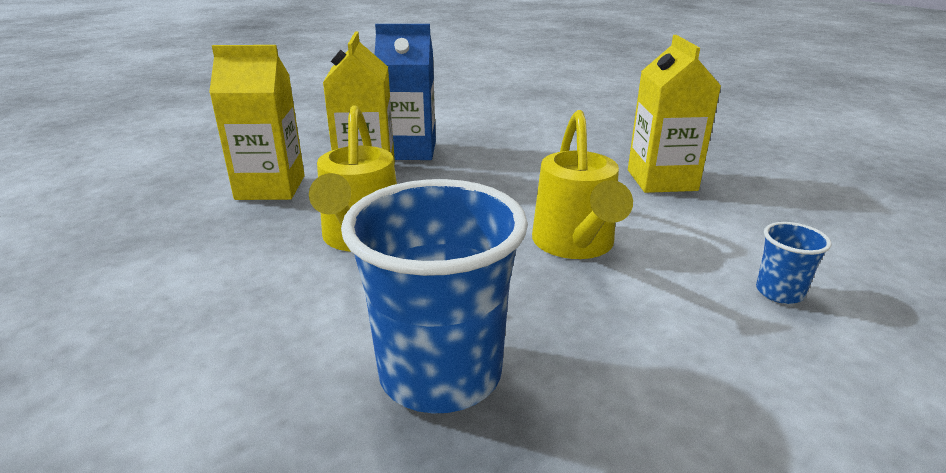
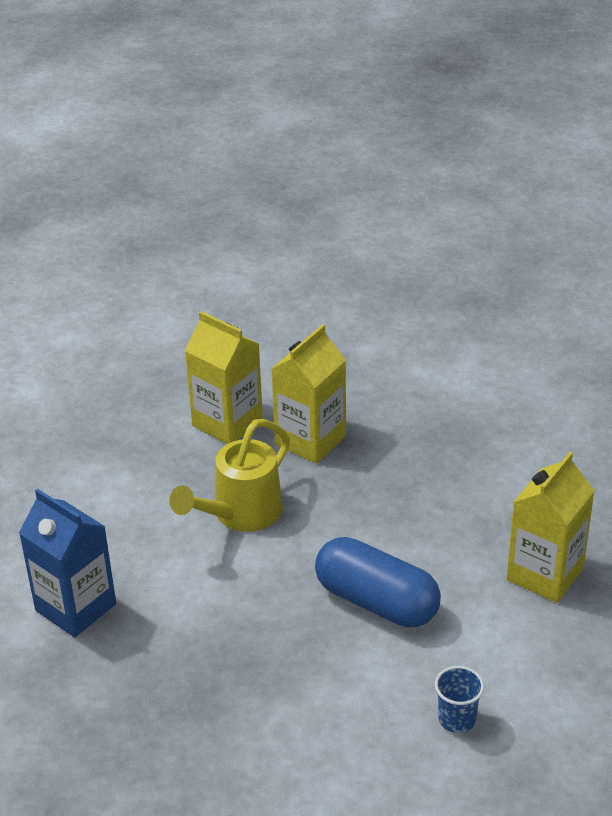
camera: 40 degrees right, 10 degrees up
(409, 150) = (376, 423): blue carton -> blue carton (75, 607)
(440, 373) = (186, 647): blue cup -> none
(575, 245) = (376, 602): yellow watering can -> blue capsule

